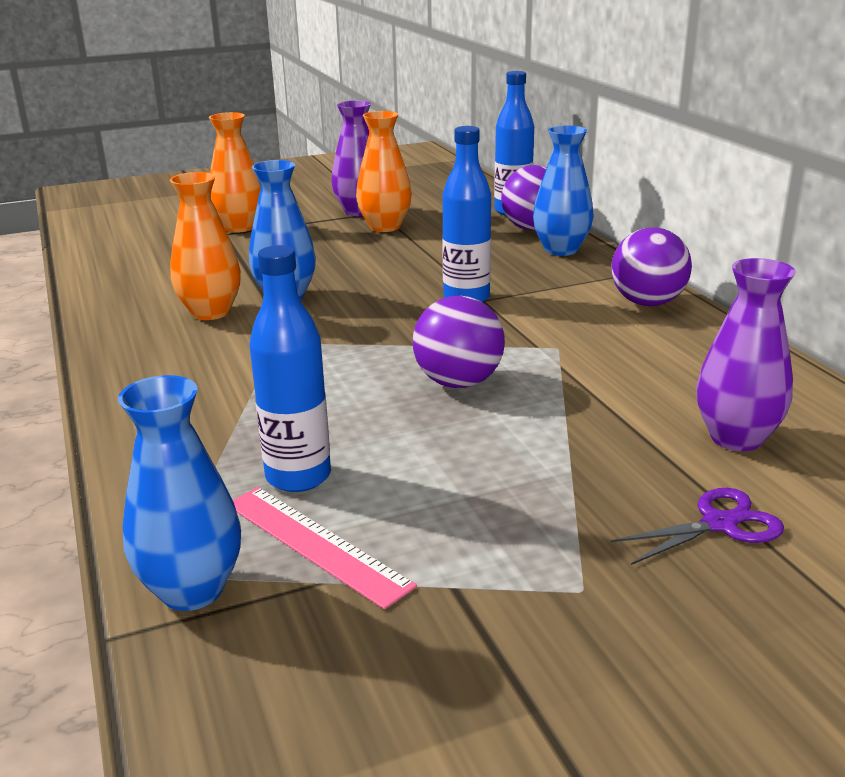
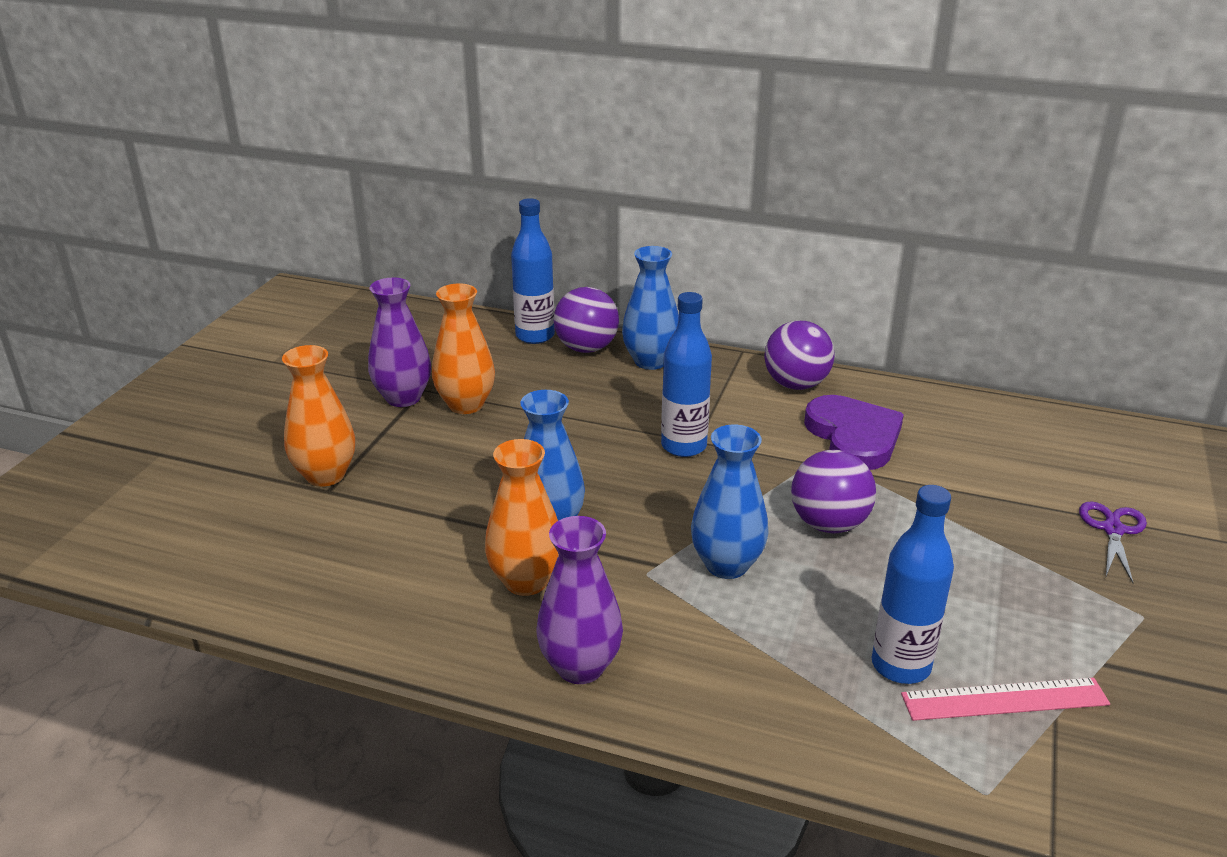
camera: 50 degrees left, 5 degrees up
(192, 590) = (1020, 786): blue vase -> blue vase (726, 565)
(616, 349) = (853, 436): none -> purple heart
(736, 438) = (1021, 466): purple vase -> purple vase (580, 667)

